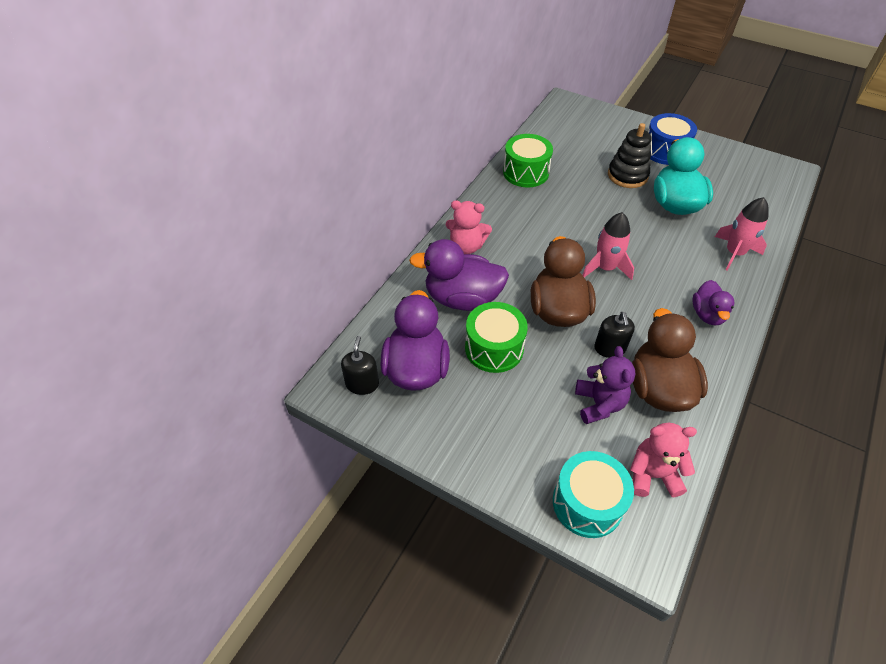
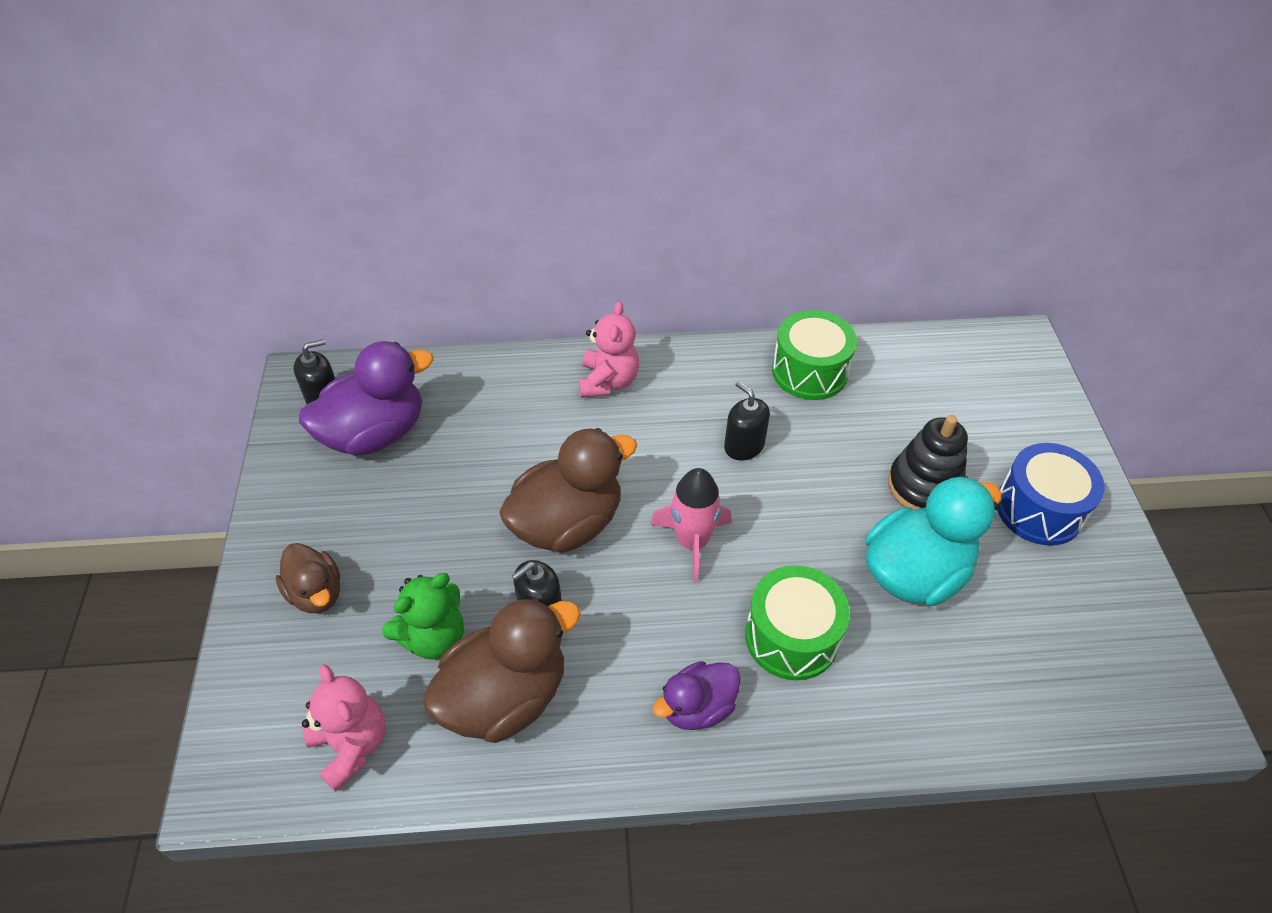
camera: 55 degrees right, 0 degrees up
(462, 298) = (515, 420): purple duck -> none
(466, 246) = (608, 381): pink teddy bear -> pink teddy bear turned 150 degrees counterclockwise
(494, 348) = (455, 488): green drum -> green drum (791, 636)
(527, 450) = (316, 593): none -> brown duck
(556, 219) = (744, 446): none -> black soap dispenser
(587, 503) = (271, 688): turquoise drum -> none
(599, 404) = (434, 637): purple teddy bear -> green teddy bear
(734, 253) = (872, 698): pink rocket -> none

